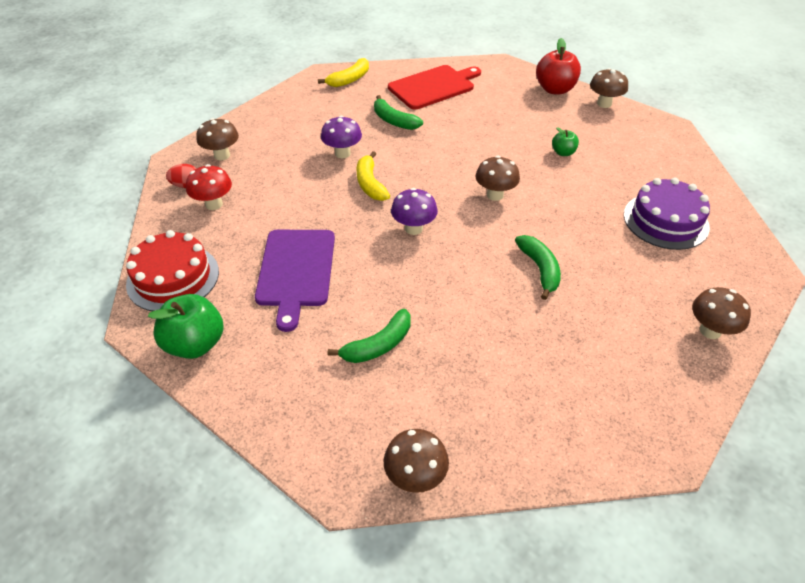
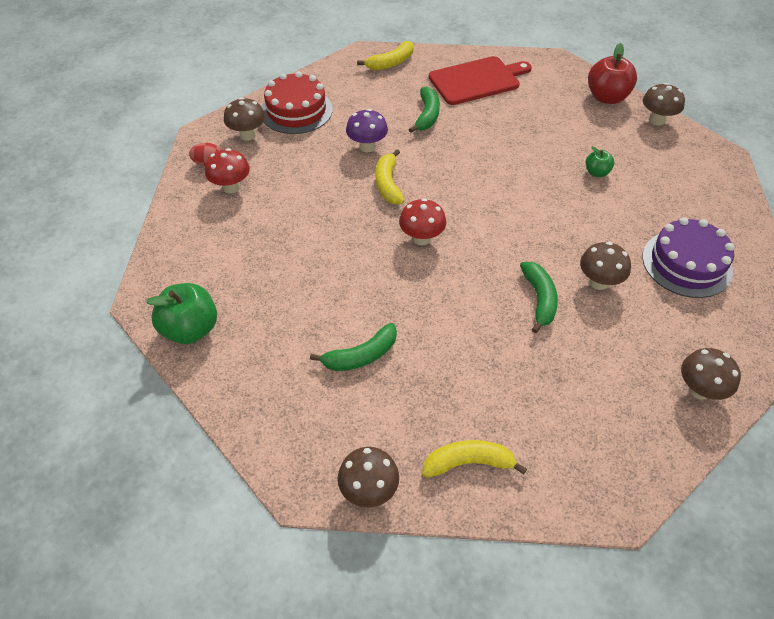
camera: 10 degrees right, 5 degrees up
(173, 277) = (181, 259): red cake -> red cake (296, 110)
(296, 271) = (297, 268): purple cutting board -> none
(394, 120) = (427, 115): green banana -> green banana turned 135 degrees counterclockwise
(413, 228) = (421, 238): purple mushroom -> red mushroom
(495, 195) = (512, 212): brown mushroom -> brown mushroom (598, 282)
(510, 433) = (468, 463): none -> yellow banana

